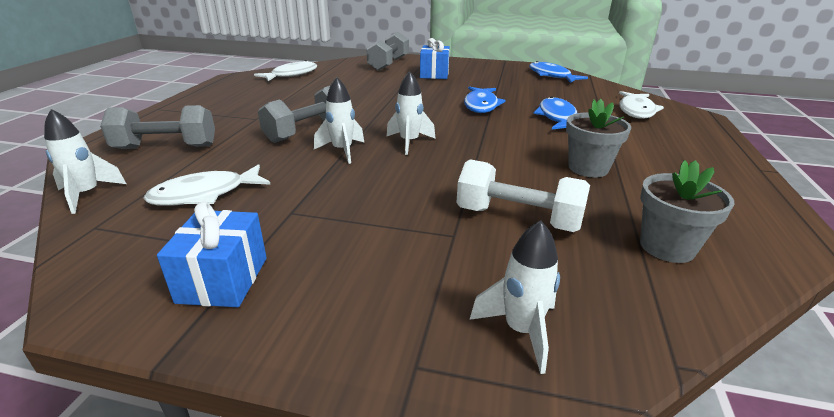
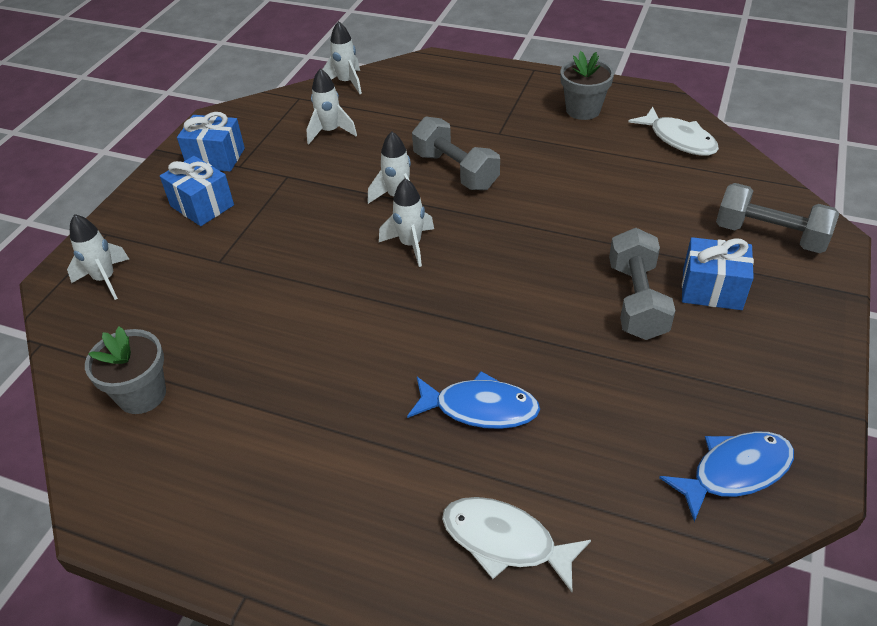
camera: 100 degrees right, 15 degrees up
(166, 147) = (428, 96): grey dumbbell -> grey dumbbell (637, 300)
(205, 194) = (330, 132): white fish -> white rocket
(345, 269) = (202, 206): none -> blue gift
(481, 105) = (539, 327): blue fish -> none
(518, 219) = (226, 304): white dumbbell -> none
(588, 168) = (305, 389): grey flower pot -> grey flower pot (583, 110)

